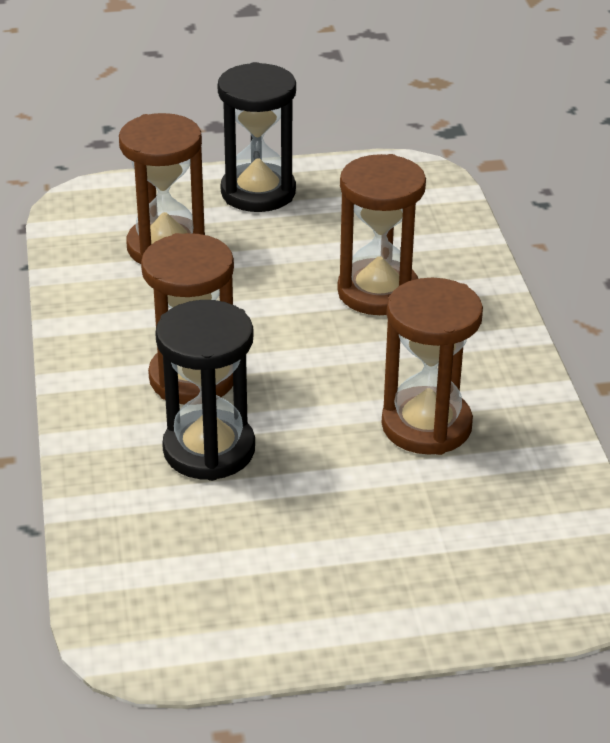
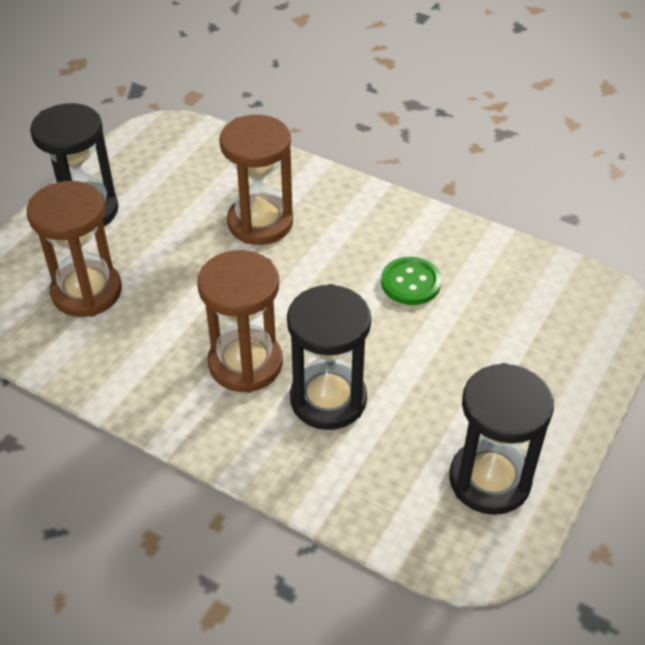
camera: 50 degrees left, 10 degrees up
(230, 606) = (489, 480): none -> black hourglass
(426, 425) = (410, 283): brown hourglass -> green button

